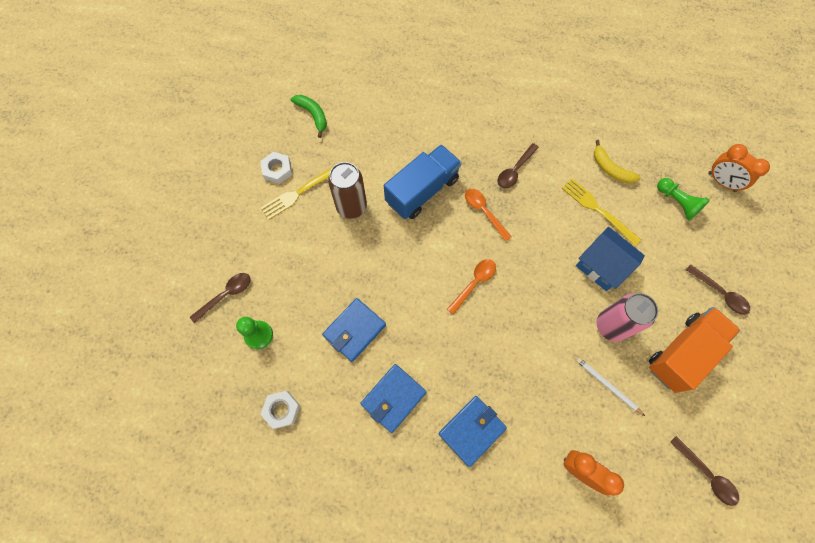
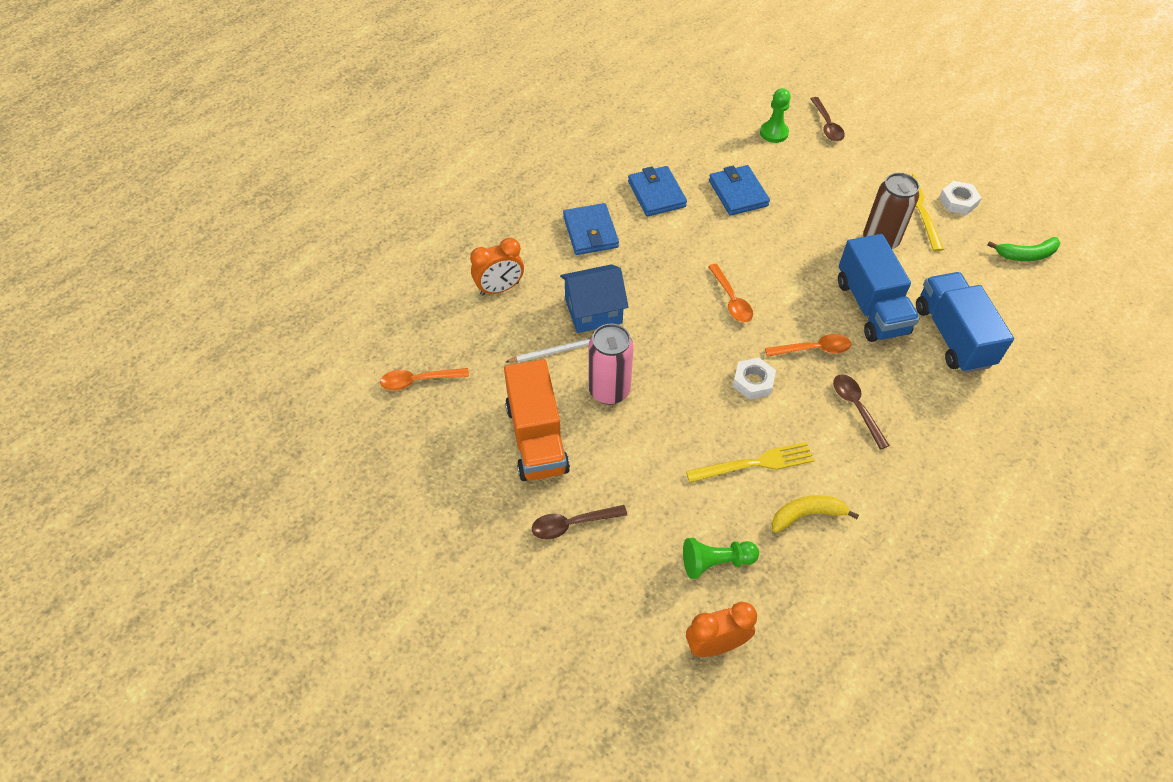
camera: 120 degrees right, 15 degrees down
(281, 410) = (696, 125): white nut -> white nut (753, 382)
(418, 136) = (952, 336): none -> blue truck
(602, 265) = (681, 424): blue house -> blue house (593, 311)
(706, 474) = (419, 381): brown spoon -> orange spoon

